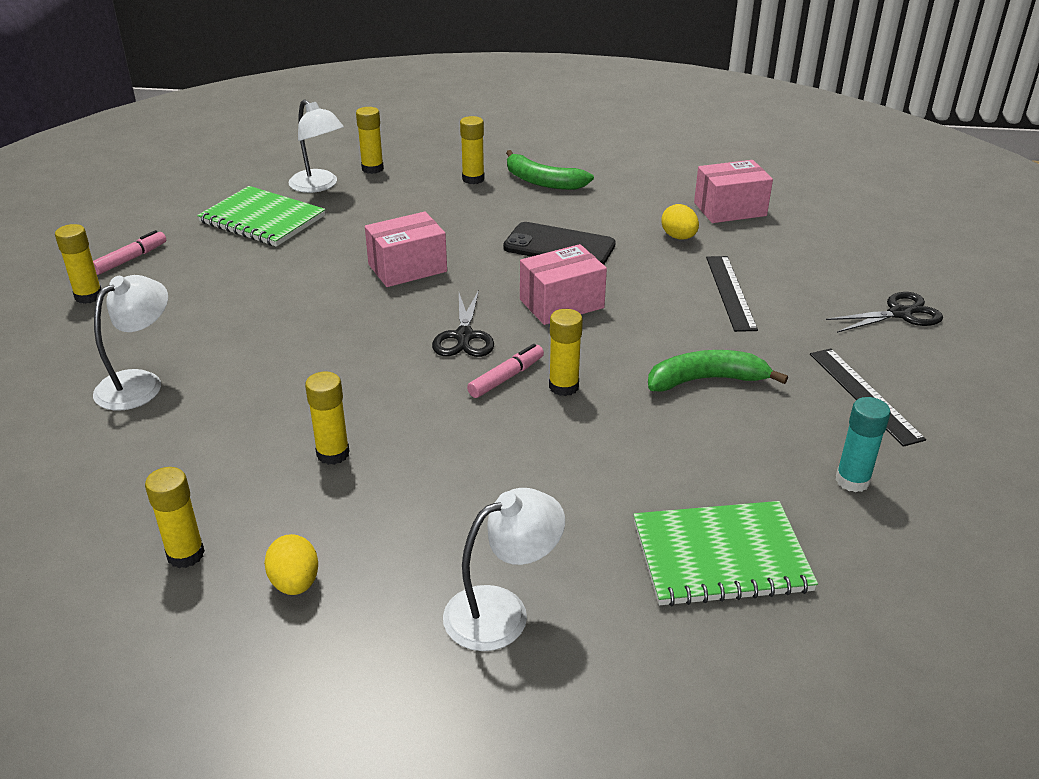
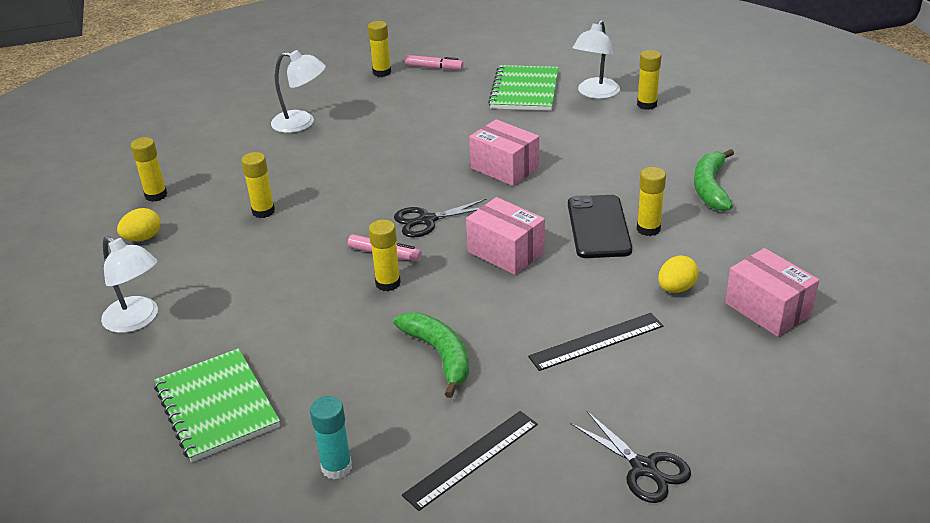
camera: 70 degrees right, 0 degrees up
(473, 179) = (677, 153): yellow glue stick -> yellow glue stick (648, 229)

